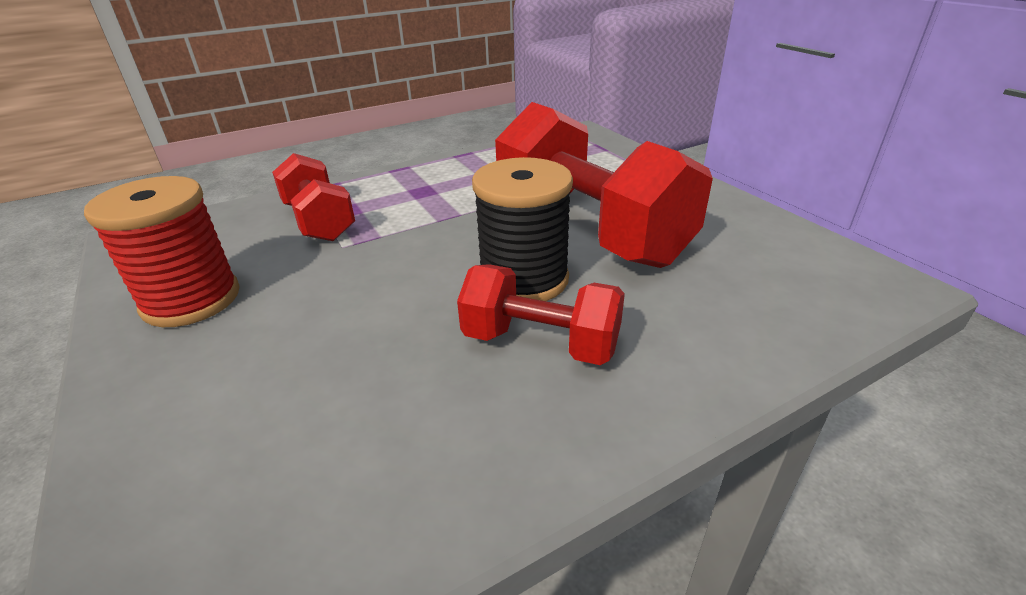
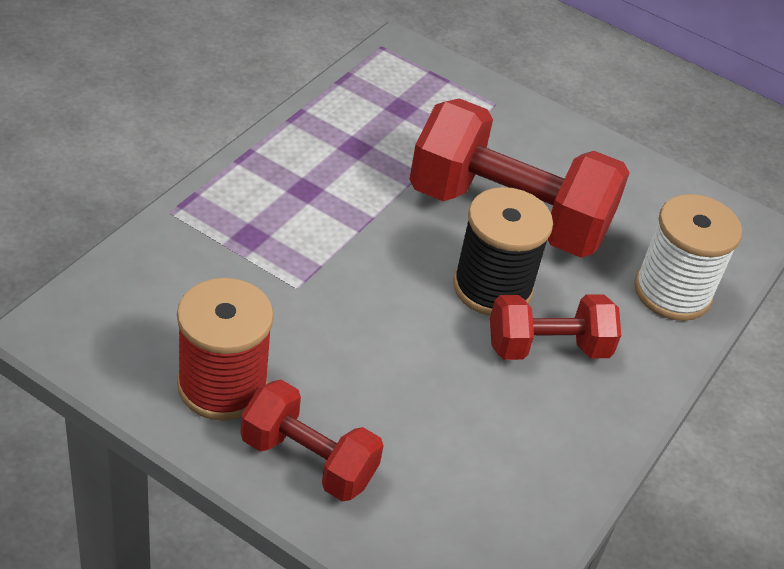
camera: 35 degrees left, 10 degrees up
(319, 221) = (239, 259): red dumbbell -> red dumbbell (308, 460)
(743, 324) = (672, 292): none -> white spool

